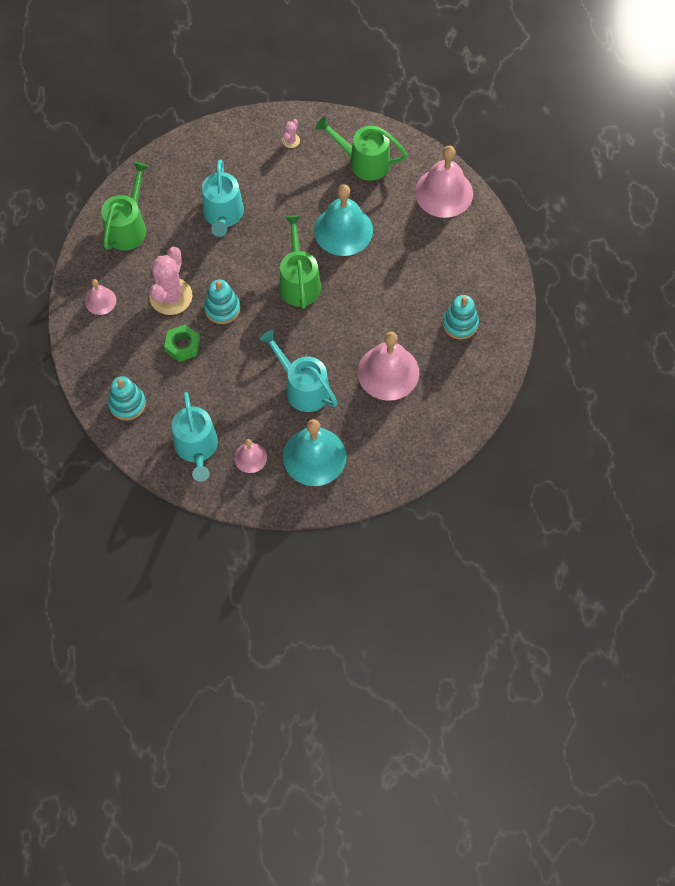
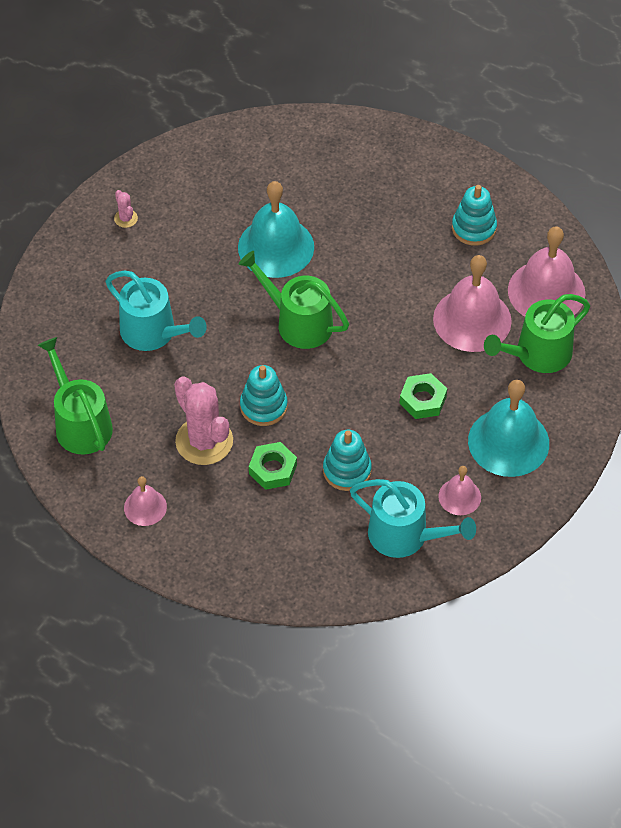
camera: 50 degrees left, 10 degrees down
(127, 404) = (294, 564): turquoise stacking toy -> turquoise stacking toy (347, 470)
(303, 388) = (423, 400): turquoise watering can -> green nut
(364, 162) = (215, 178): green watering can -> green watering can (538, 354)
(444, 192) = (316, 141): pink bell -> pink bell (546, 291)

